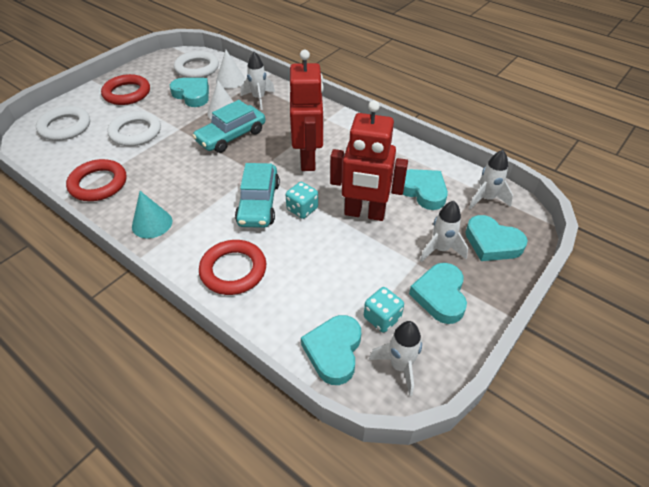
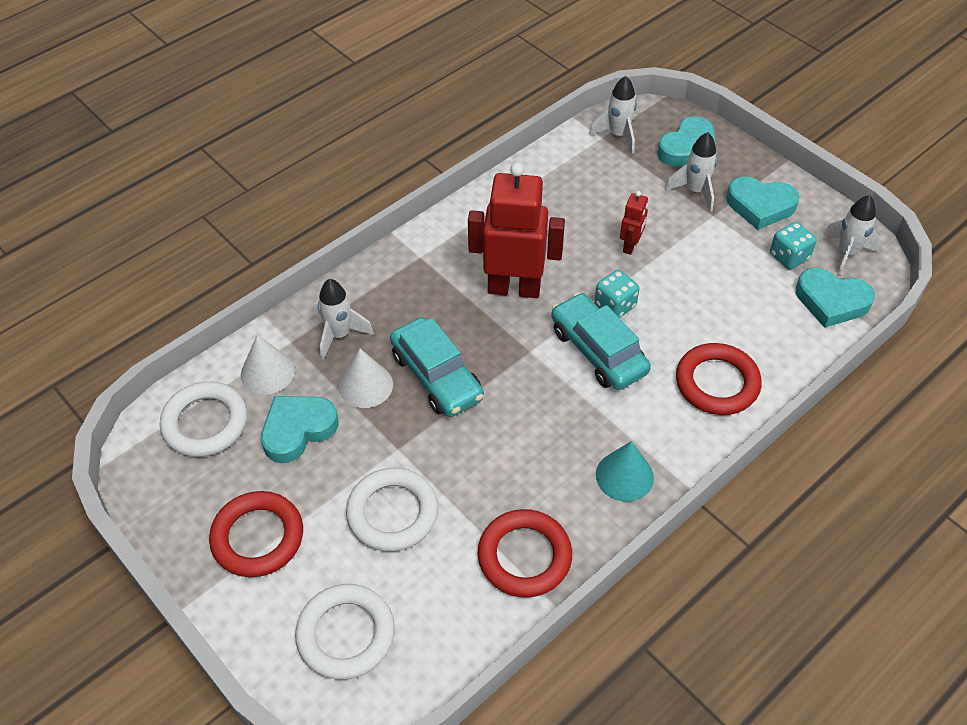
camera: 80 degrees left, 5 degrees up
(258, 203) = (598, 350): turquoise car -> turquoise car turned 135 degrees counterclockwise
(364, 213) = (630, 246): red robot -> red robot, size x0.46
(423, 191) = (597, 185): turquoise heart -> none

